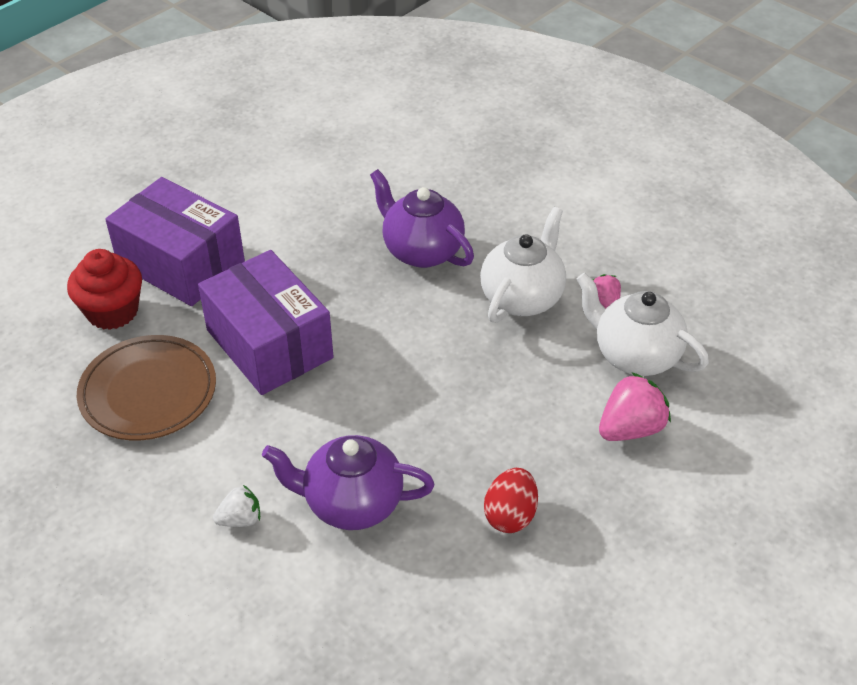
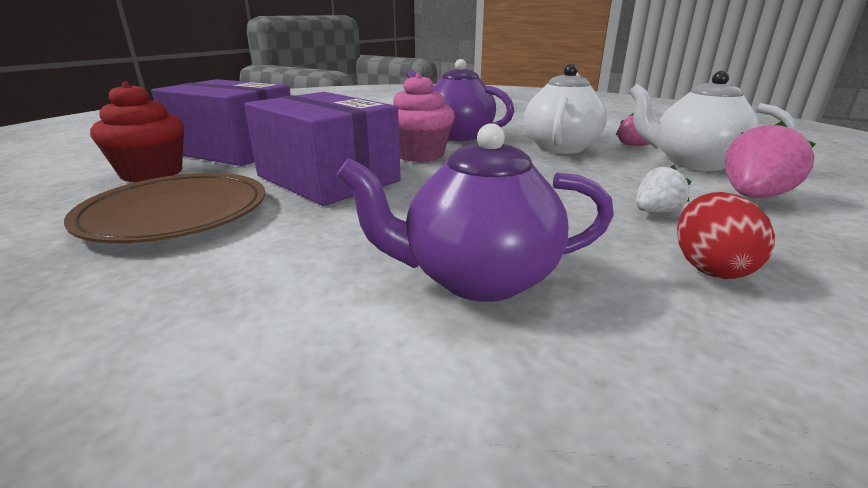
camera: 10 degrees left, 20 degrees down
(240, 519) = (302, 313): white strawberry -> white strawberry (655, 212)
(366, 300) = (419, 154): none -> pink cupcake

